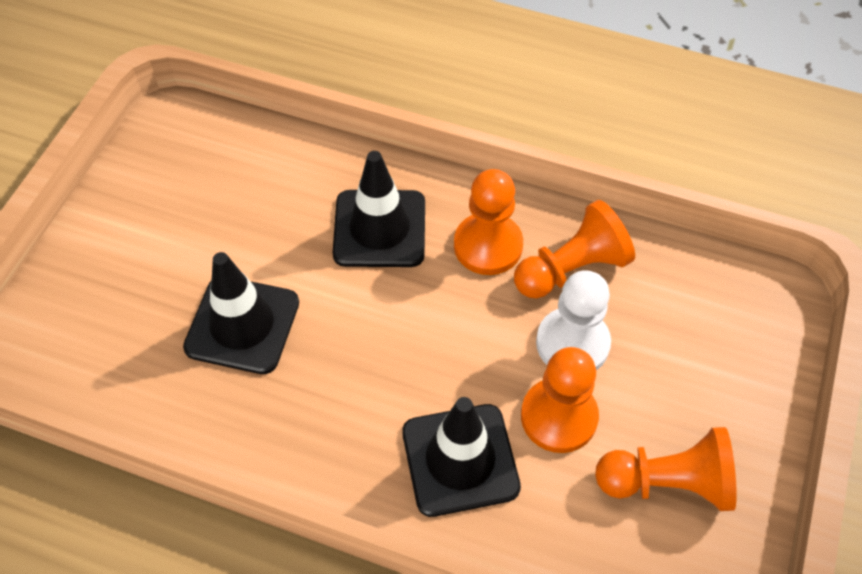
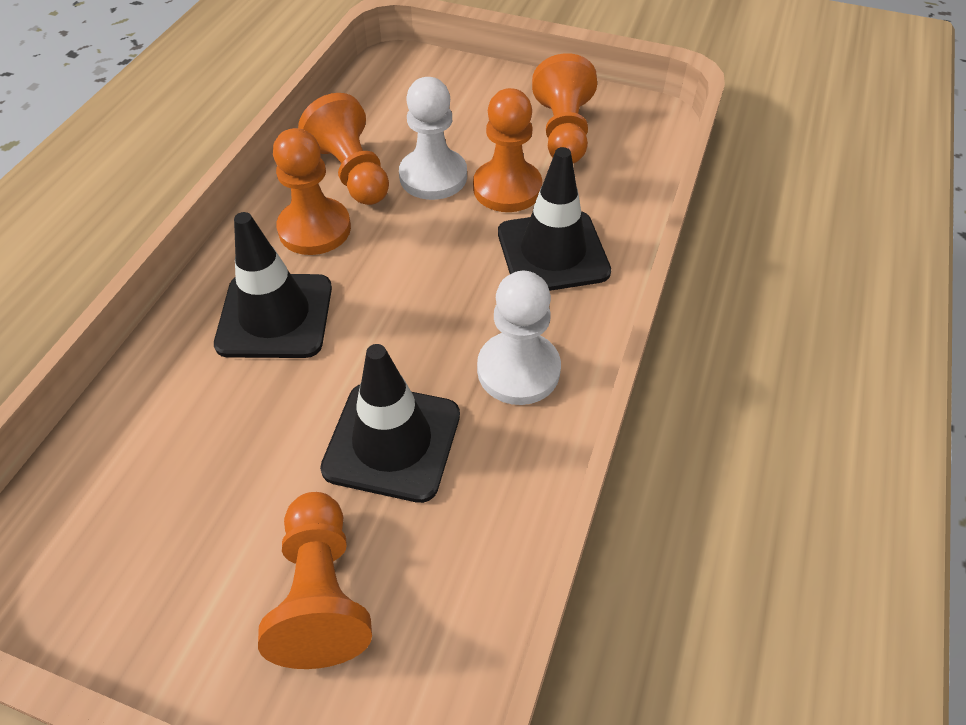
camera: 90 degrees left, 5 degrees down
(122, 289) = (321, 594): none -> orange pawn
(308, 422) = (518, 370): none -> white pawn

